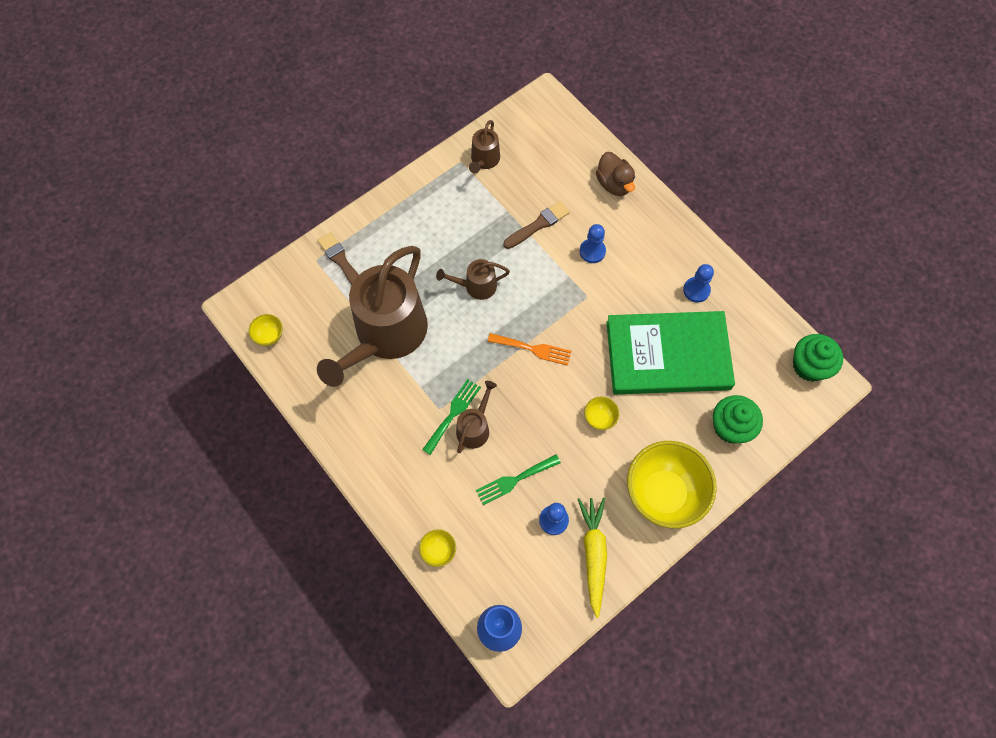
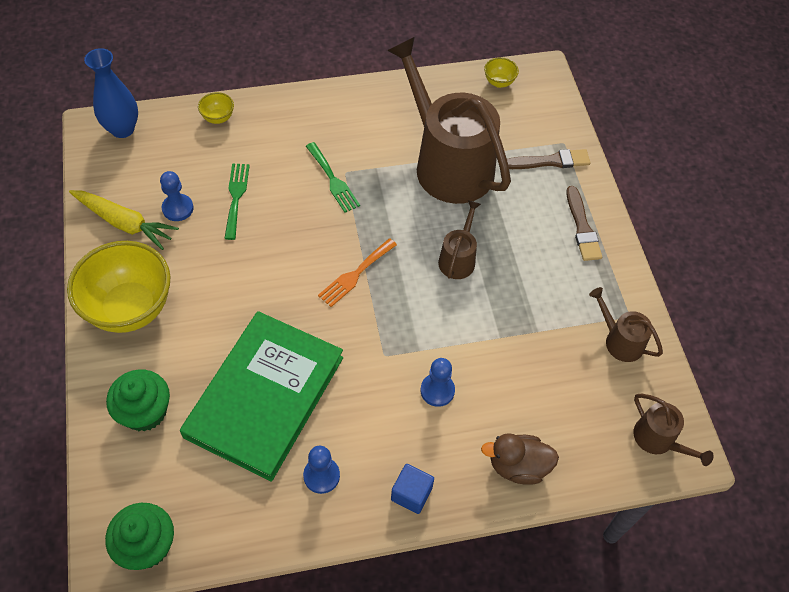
camera: 115 degrees right, 10 degrees down
(474, 428) = (307, 190): brown watering can -> brown watering can (658, 439)
(538, 225) = (502, 353): brown brush -> brown brush (582, 227)
(599, 418) = (243, 294): yellow bowl -> none
(672, 234) = (411, 494): none -> blue cube

